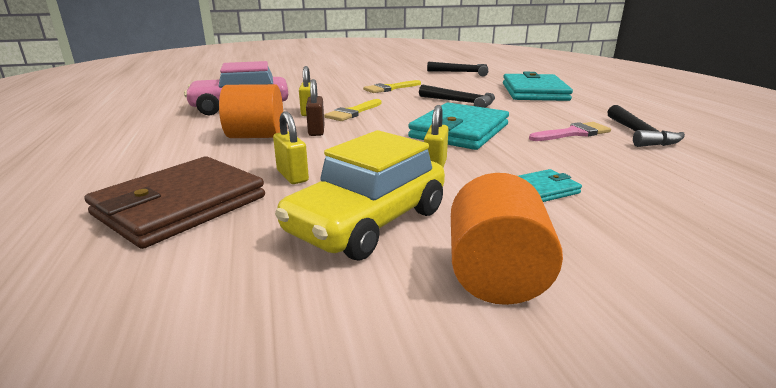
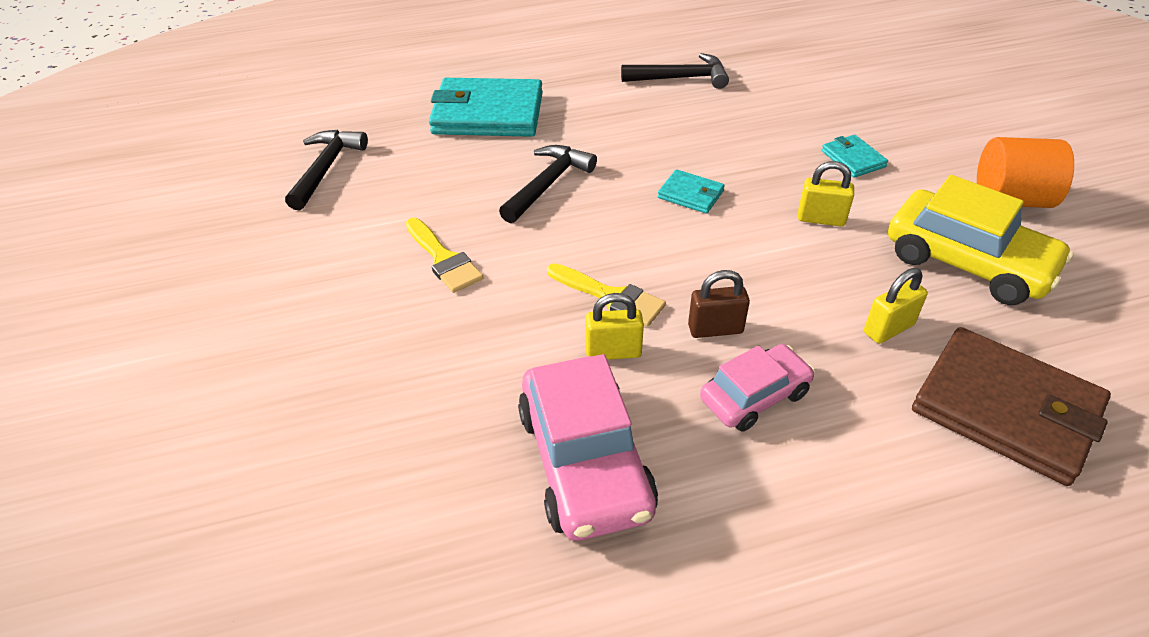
camera: 90 degrees left, 20 degrees up
(256, 136) = (755, 396): orange cylinder -> pink car
(459, 131) = (690, 194): turquoise wallet -> turquoise wallet, size x0.47
(573, 133) = (683, 116): pink brush -> none

